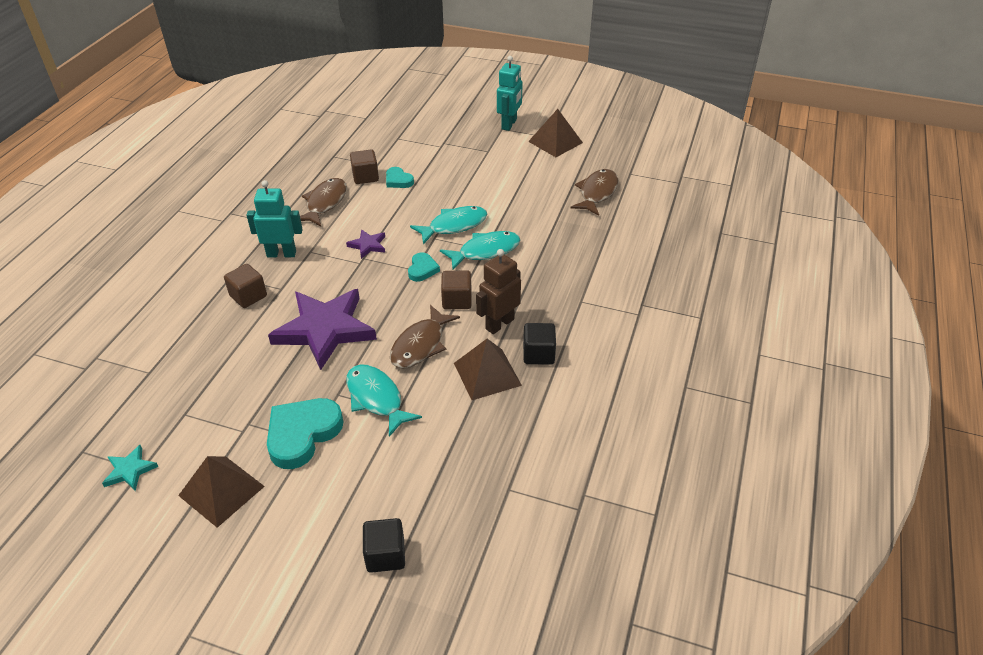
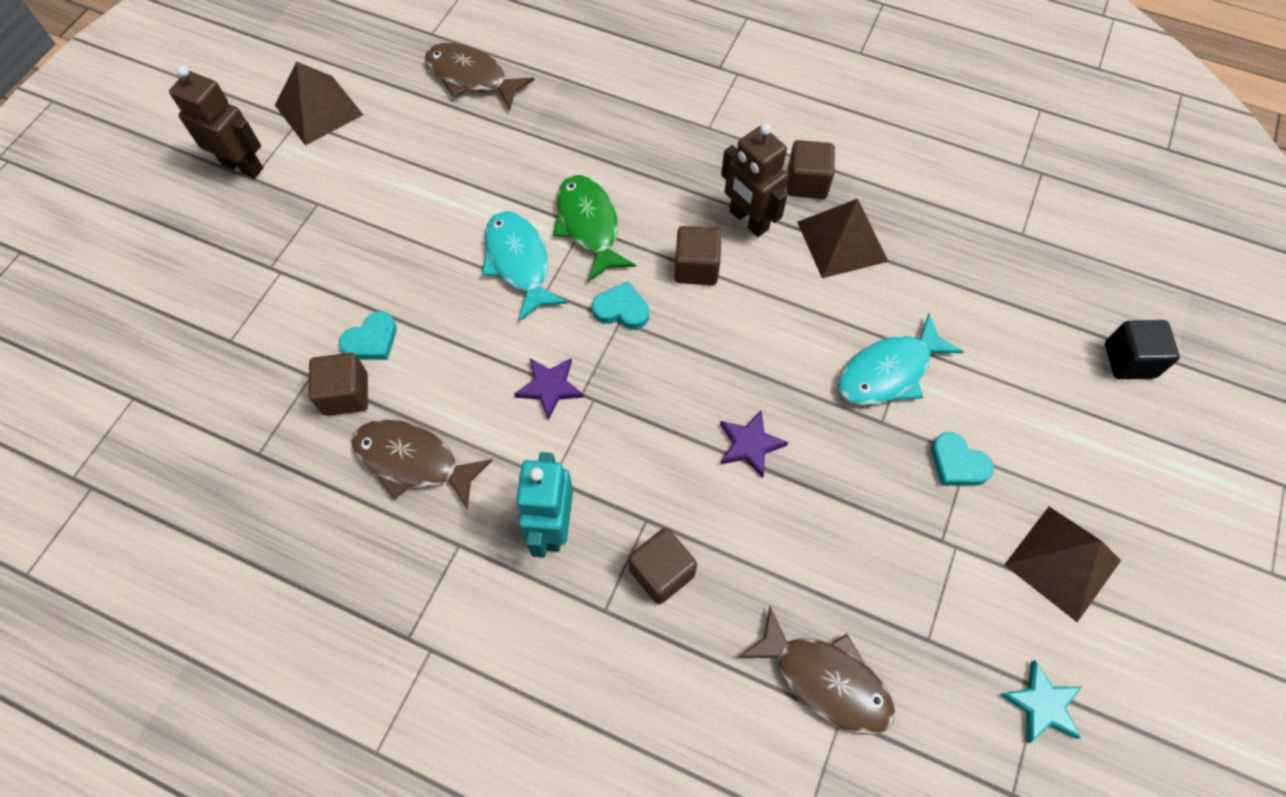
camera: 85 degrees left, 20 degrees up
(302, 434) = (957, 463): turquoise heart -> turquoise heart, size x0.53
(325, 329) = (749, 444): purple star -> purple star, size x0.43
(420, 345) = (787, 316): brown fish -> brown fish (825, 679)
(485, 251) = (589, 225): turquoise fish -> green fish
(509, 124) = (243, 166): turquoise robot -> brown robot
(538, 354) = (807, 183): black cube -> brown cube

